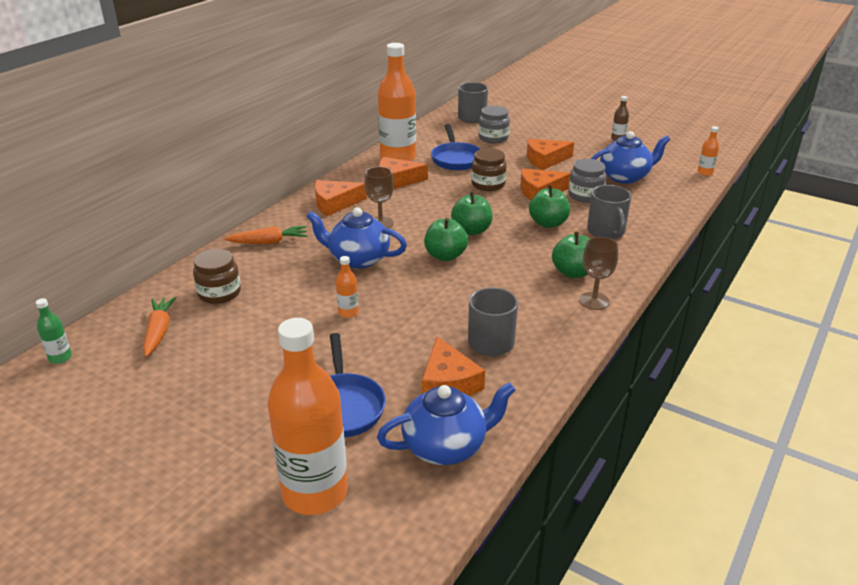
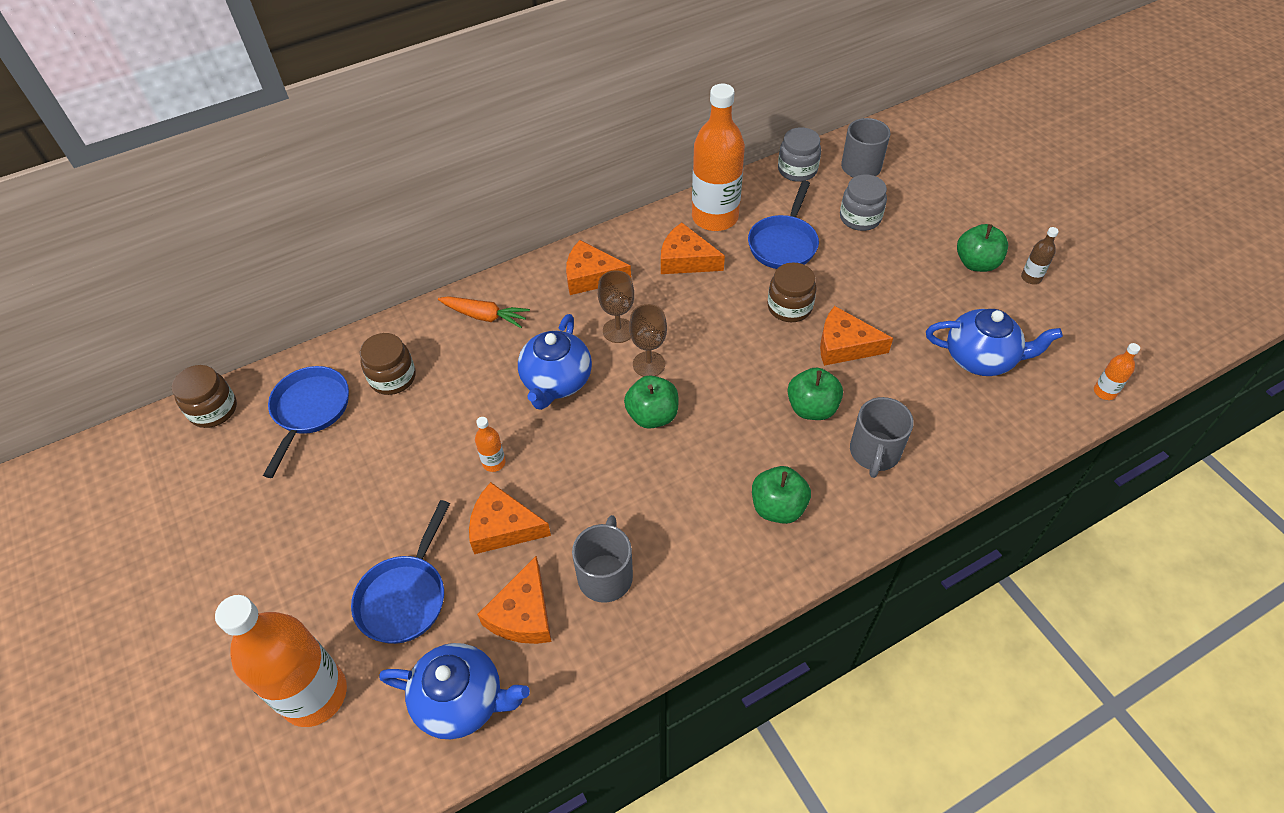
camera: 30 degrees right, 20 degrees up
(60, 358) = (213, 410): green bottle -> brown jar
(159, 331) = (310, 411): orange carrot -> blue pan
(358, 259) = (556, 381): blue teapot -> blue teapot turned 120 degrees counterclockwise
(471, 230) = (711, 384): green apple -> green apple (976, 263)
(545, 160) = (897, 285): orange cheese -> orange cheese (503, 527)
(585, 195) = (898, 375): grey jar -> grey jar (797, 170)
(594, 301) = (767, 565): brown goblet -> brown goblet (649, 364)

